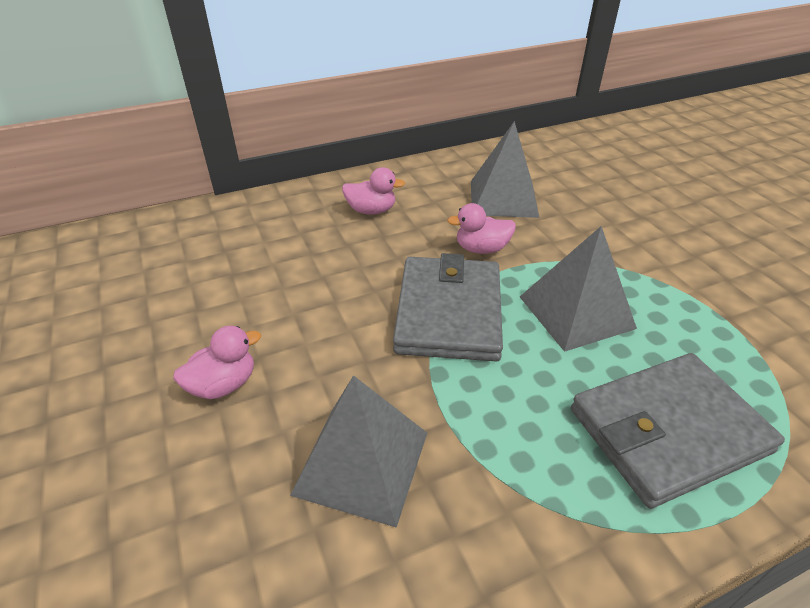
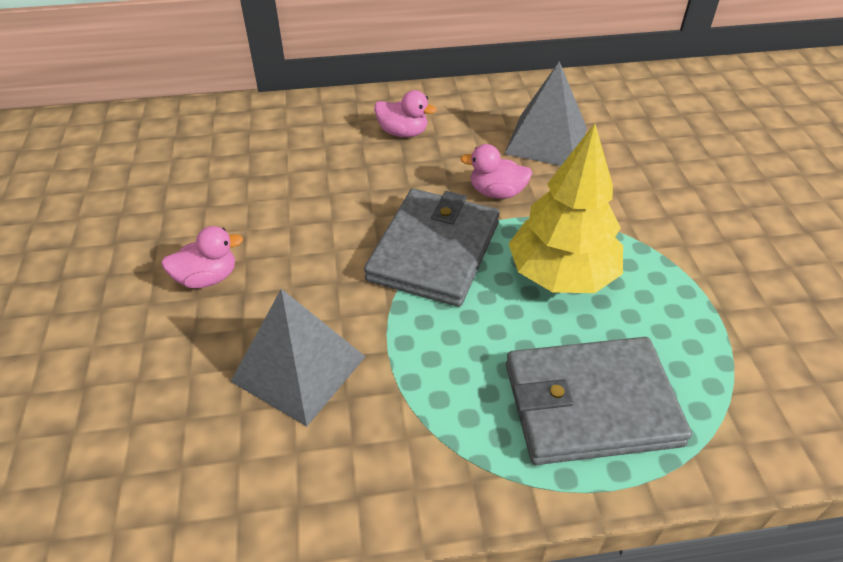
camera: 15 degrees right, 5 degrees up
(576, 312) = (561, 275): grey pyramid -> yellow tree

